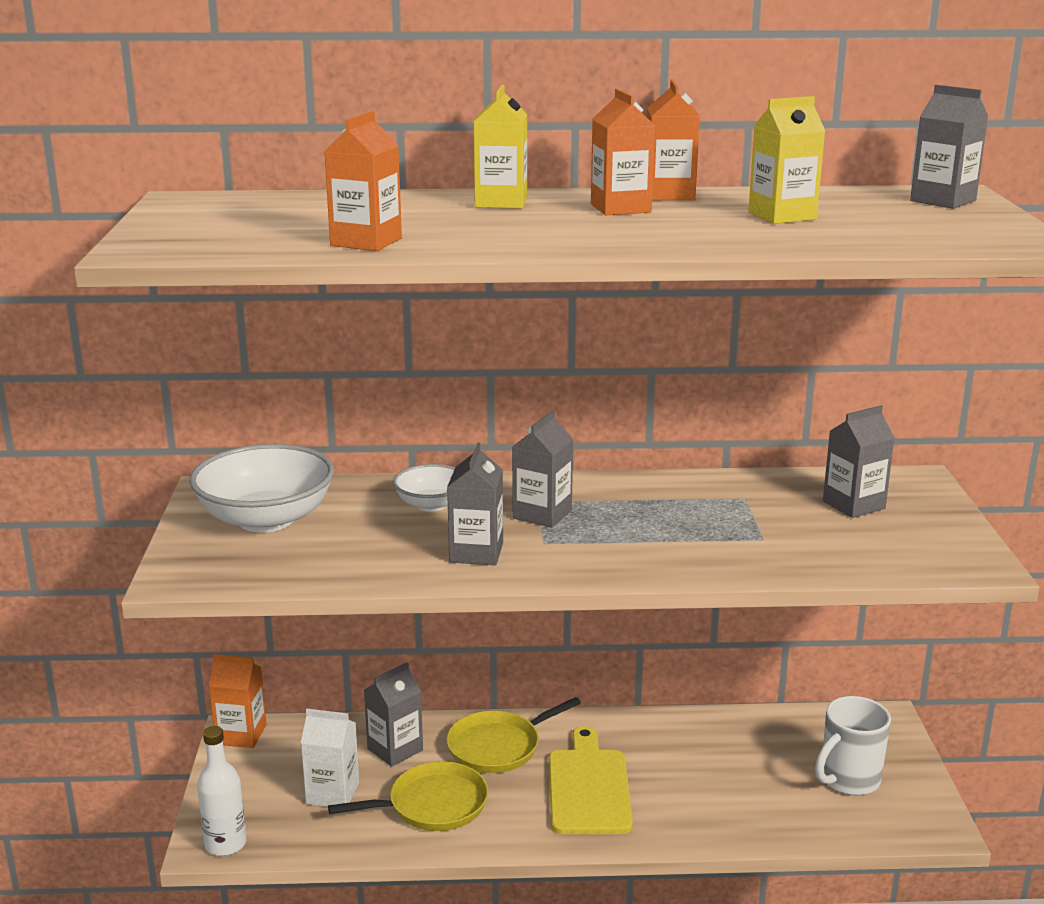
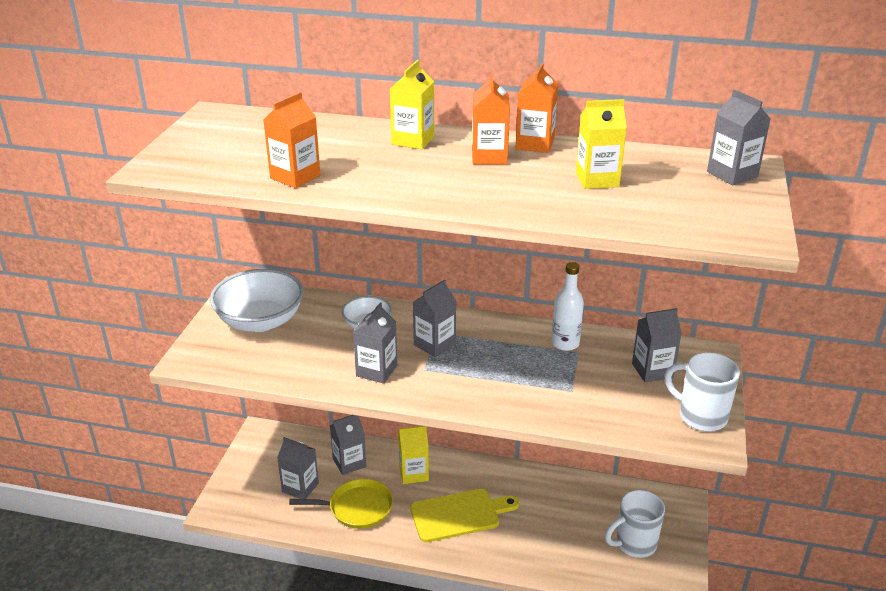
camera: 15 degrees right, 10 degrees up
(225, 844) = (226, 510): white bottle -> white bottle (565, 343)
(241, 734) = (261, 434): orange carton -> none
(332, 793) = (300, 487): white carton -> grey carton
(498, 747) = (413, 473): yellow pan -> yellow carton
(588, 787) = (459, 515): yellow cutting board -> yellow cutting board turned 60 degrees clockwise
(946, 543) = (700, 416): none -> white mug

